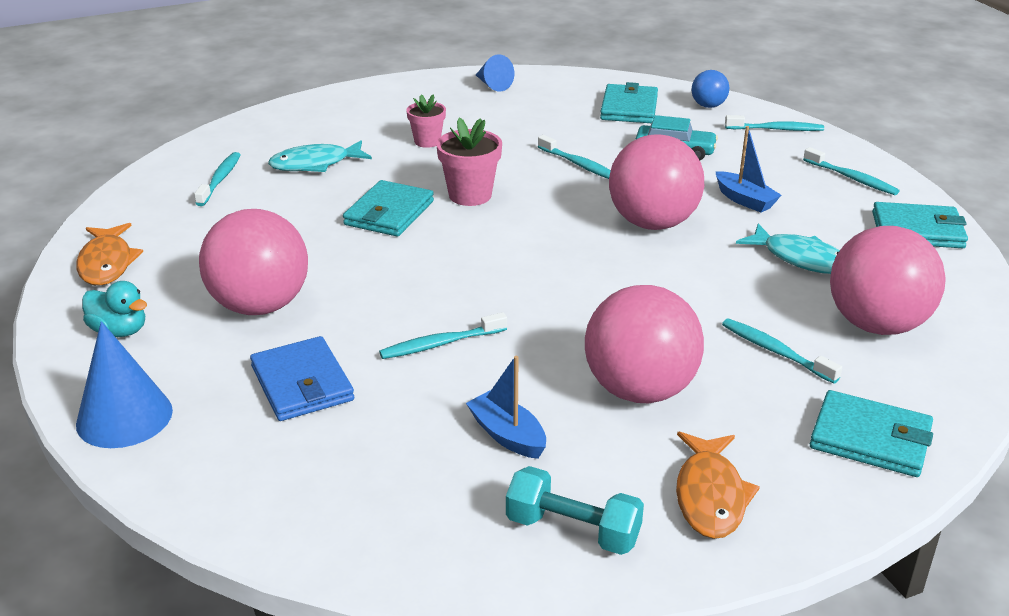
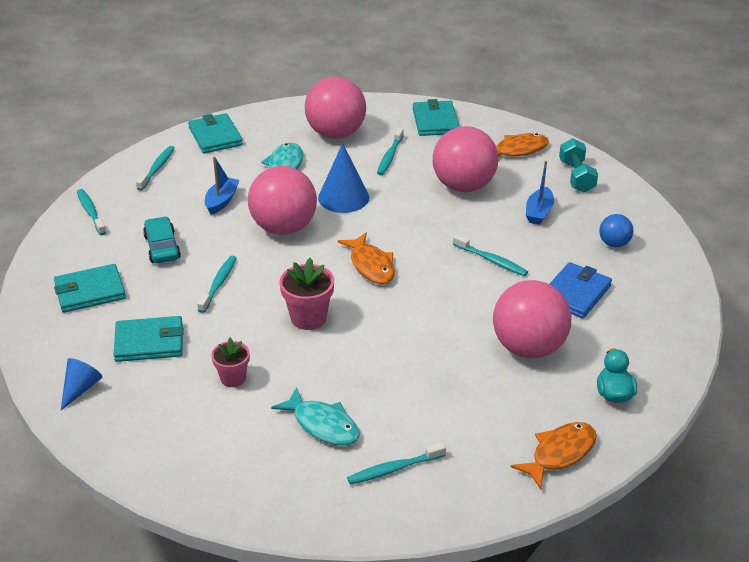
camera: 120 degrees left, 5 degrees up
(124, 417) = (670, 342): blue cone -> blue cone (343, 197)
(389, 213) = (367, 346): turquoise wallet -> turquoise wallet (149, 342)
(521, 255) = (371, 265): none -> orange fish
(708, 106) = (61, 253): blue ball -> blue ball (614, 243)

